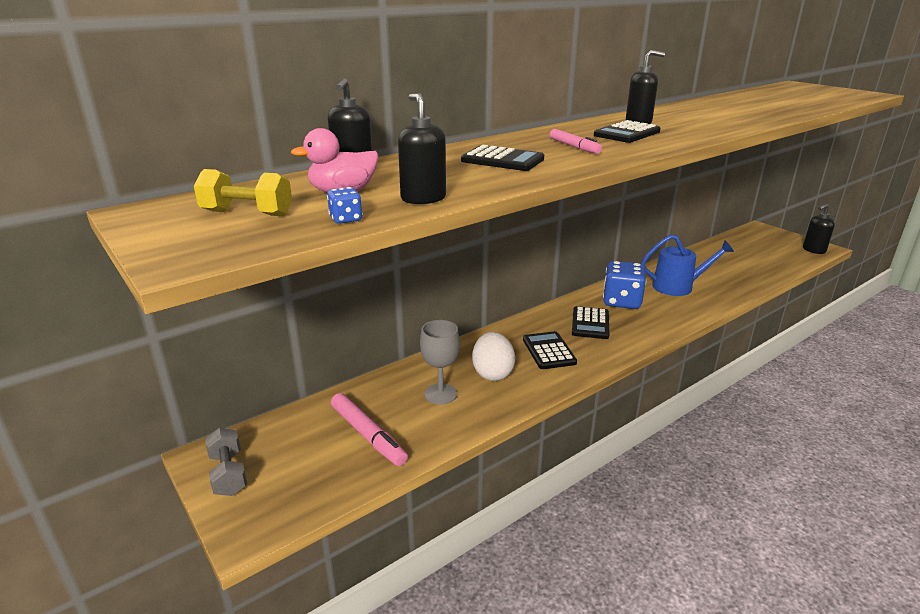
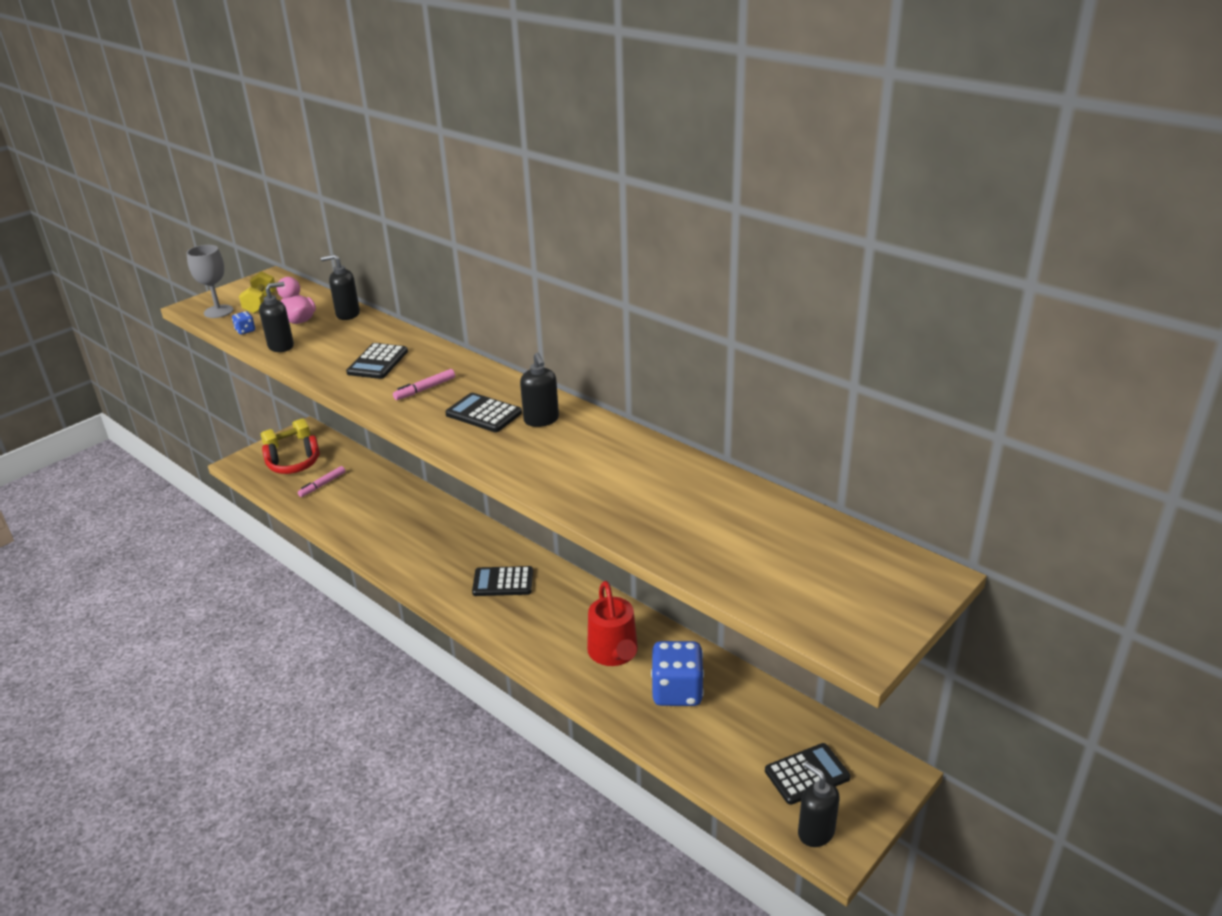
camera: 80 degrees right, 5 degrees up
(229, 474) = (288, 443): grey dumbbell -> yellow dumbbell
(297, 465) = (294, 465): none -> red headphones
(368, 435) = (322, 485): pink marker -> pink marker, size x0.63
(440, 394) = (373, 507): grey goblet -> grey goblet (218, 311)
(492, 373) = (404, 529): white egg -> none
(548, 351) = (444, 558): black calculator -> black calculator (807, 774)
(621, 302) = (559, 604): blue dice -> blue dice (677, 691)
(677, 287) = (614, 653): blue watering can -> red watering can

